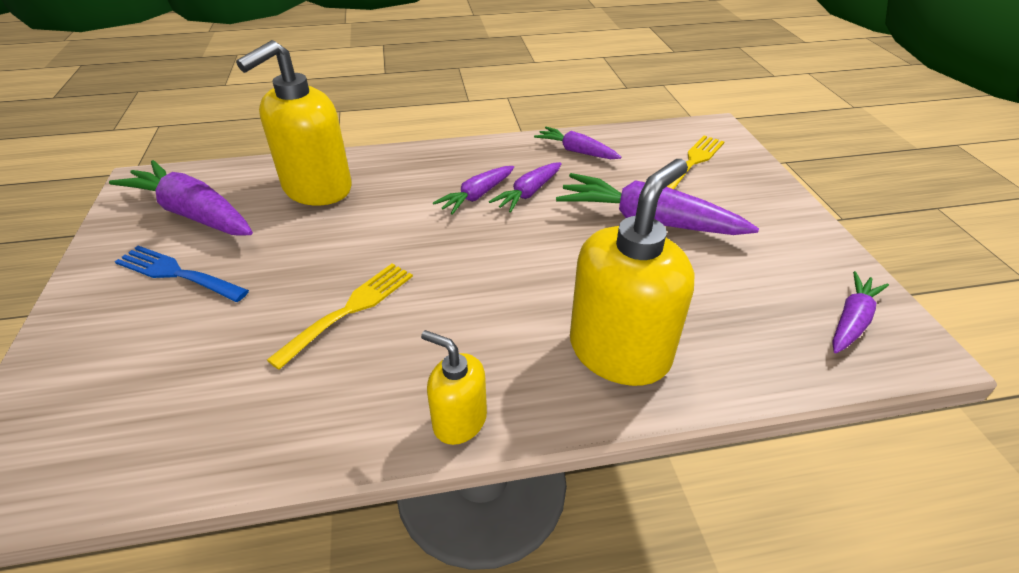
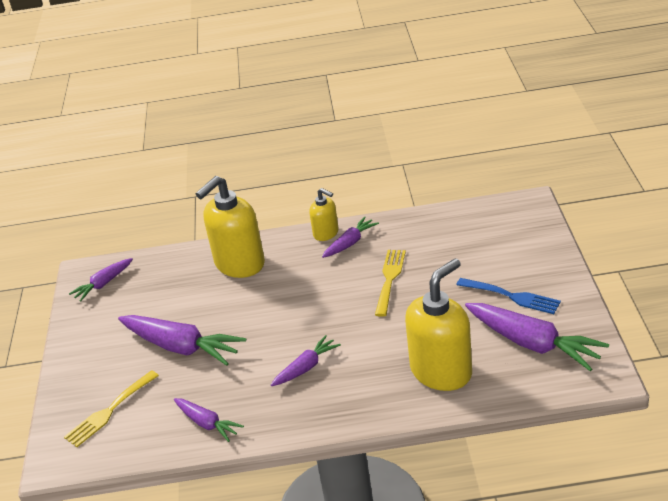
camera: 170 degrees left, 5 degrees down
(350, 309) = (389, 279): yellow fork -> yellow fork turned 150 degrees clockwise
(528, 193) = (263, 371): purple carrot -> purple carrot (350, 243)

